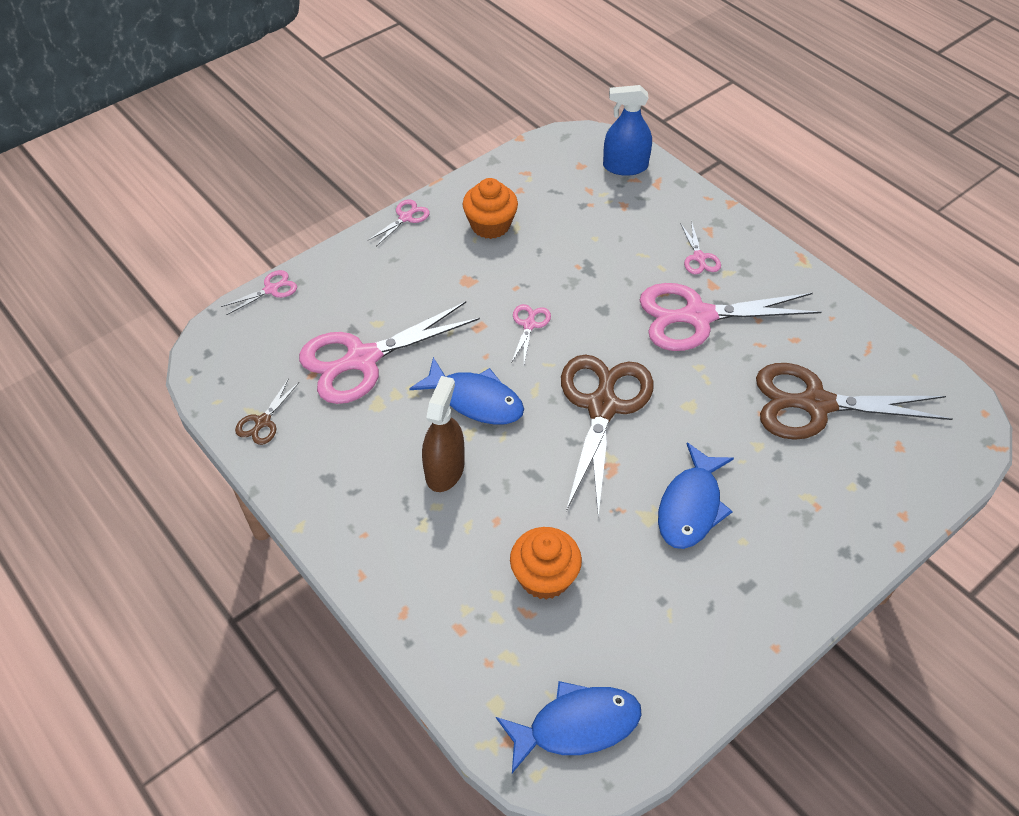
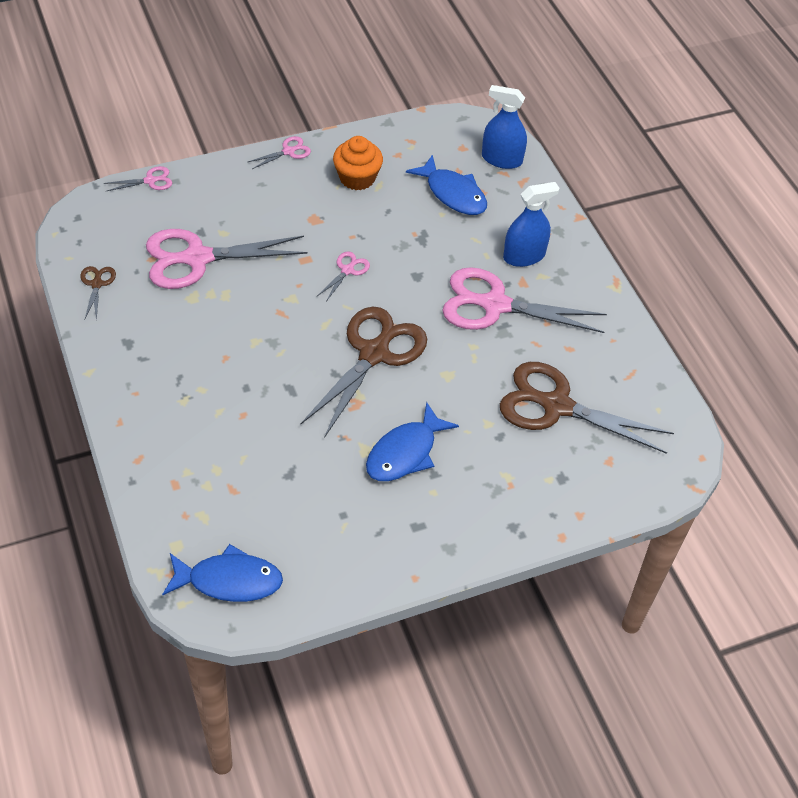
camera: 15 degrees right, 0 degrees up
(263, 422) = (97, 284): brown scissors -> brown scissors turned 135 degrees clockwise
(444, 470) = (221, 364): brown spray bottle -> none
(475, 400) = (272, 317): blue fish -> blue fish (453, 194)
(544, 577) = (259, 468): orange cupcake -> none
(699, 257) = (524, 256): pink scissors -> blue spray bottle

